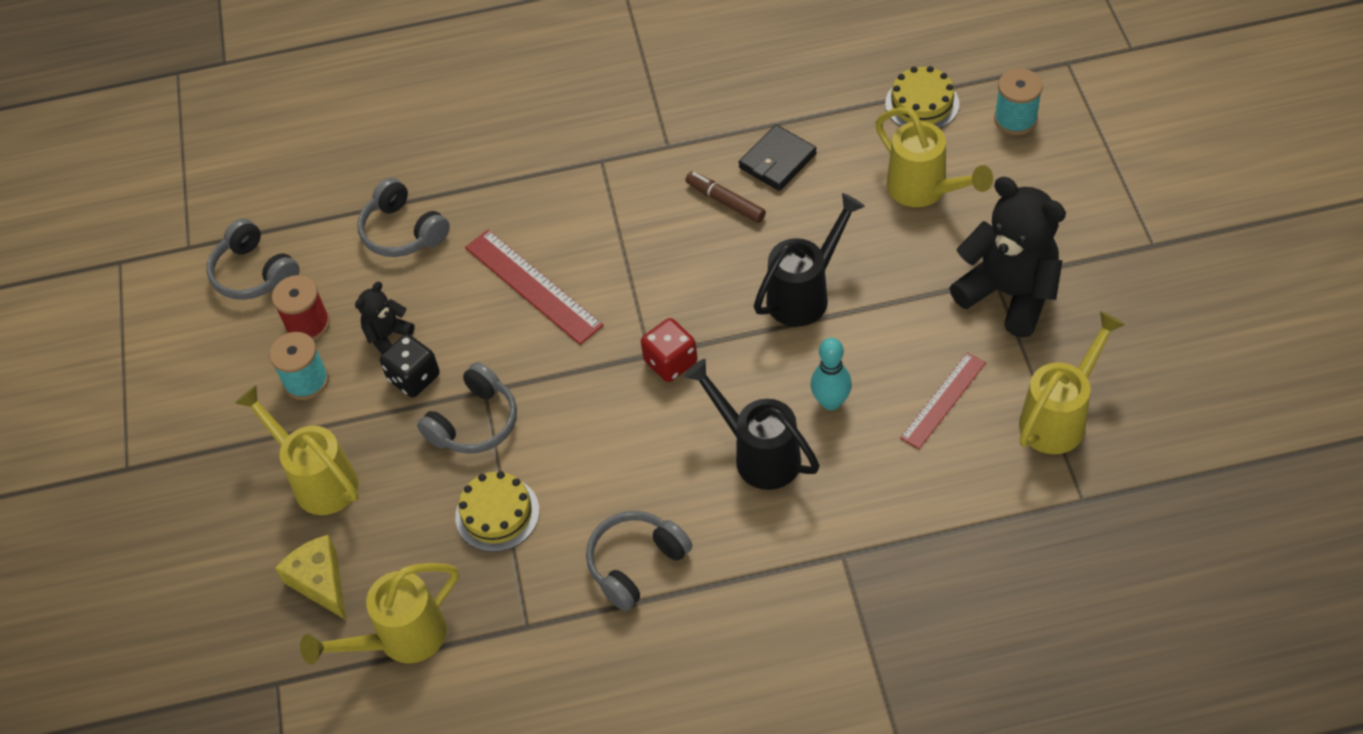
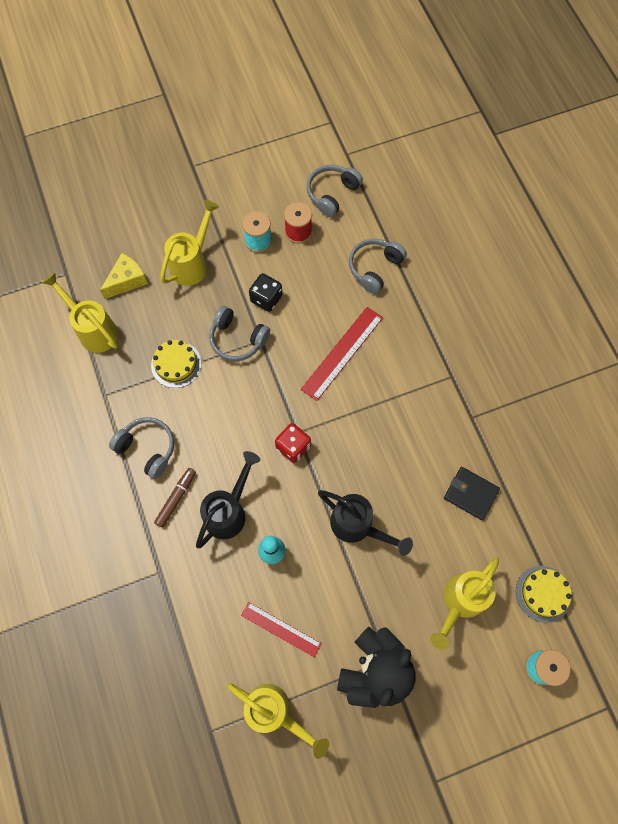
camera: 75 degrees right, 15 degrees up
(387, 335) = (295, 277): black teddy bear -> none
(725, 202) = (428, 463): brown marker -> brown marker (176, 498)

